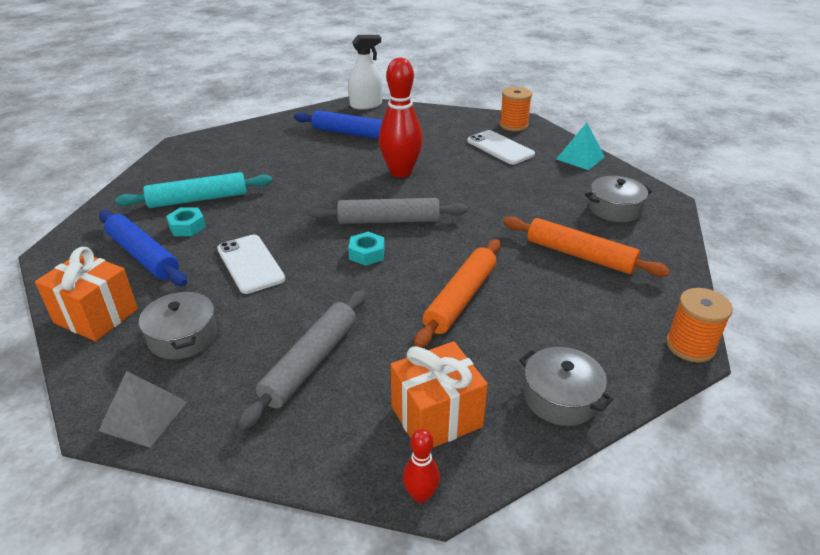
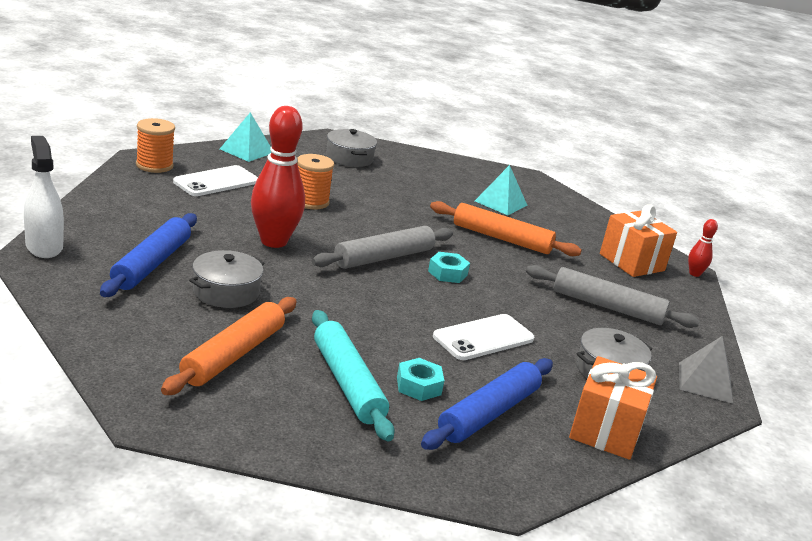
camera: 100 degrees left, 10 degrees down
(388, 220) = (384, 257): grey rolling pin -> grey rolling pin turned 60 degrees clockwise
(560, 397) = (591, 221): grey pot -> grey pot (226, 292)
(566, 310) = (501, 203): none -> turquoise pyramid
(580, 255) = (426, 185): orange rolling pin -> orange rolling pin (233, 355)
(690, 346) = (523, 174): orange spool -> orange spool (310, 201)

